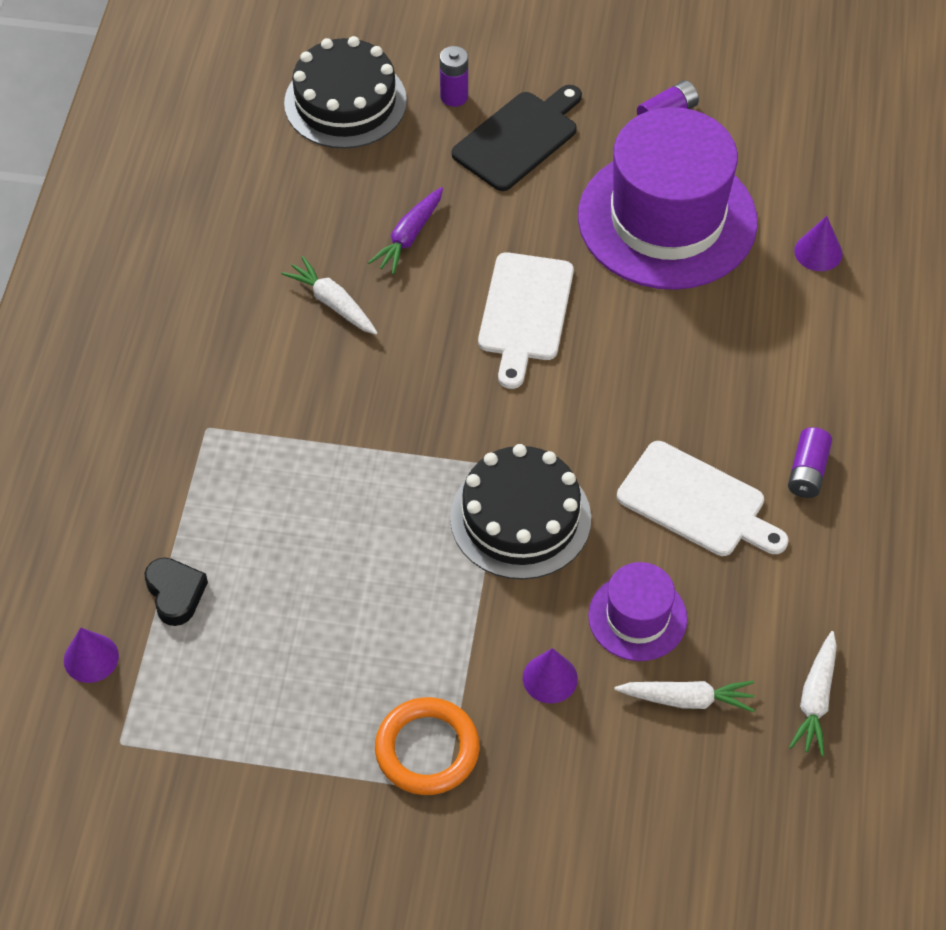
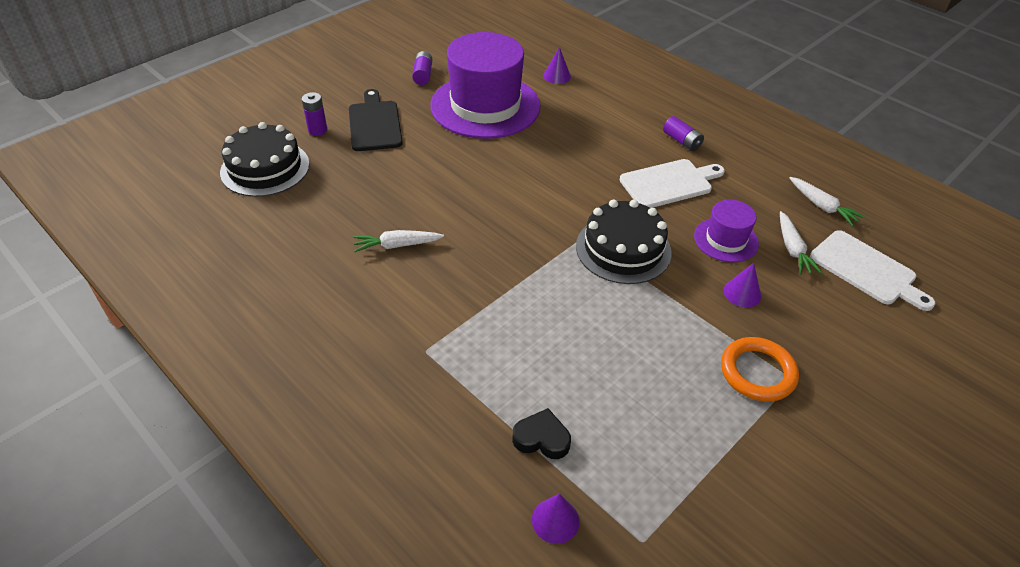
camera: 55 degrees left, 10 degrees down
(409, 237) = (388, 192): purple carrot -> none
(524, 312) = (488, 178): white cutting board -> white cutting board (866, 270)
(687, 699) = (792, 249): white carrot -> white carrot turned 135 degrees clockwise

